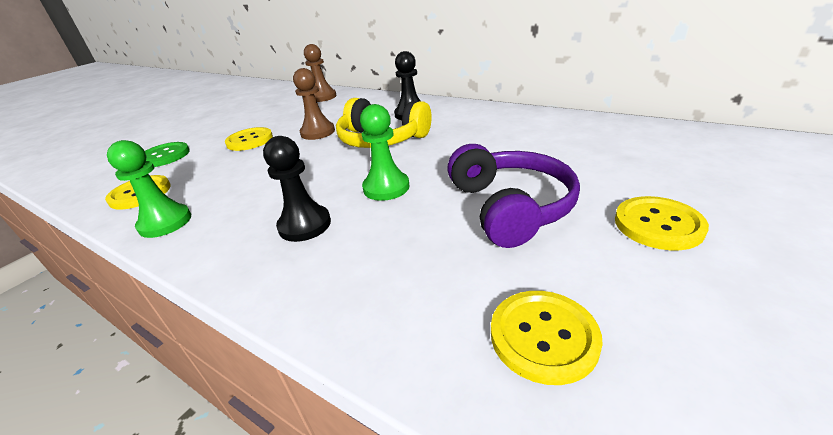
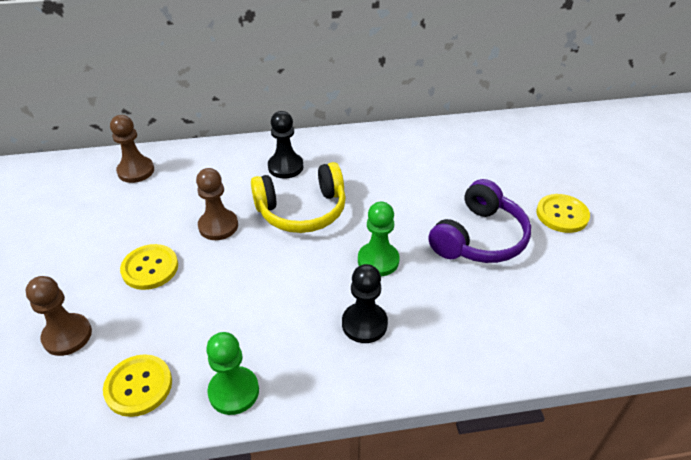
camera: 45 degrees left, 10 degrees up
(164, 156) = (67, 336): green button -> brown pawn
(510, 207) = (479, 238): purple headphones -> purple headphones turned 90 degrees clockwise
(543, 337) = (577, 312): yellow button -> none

